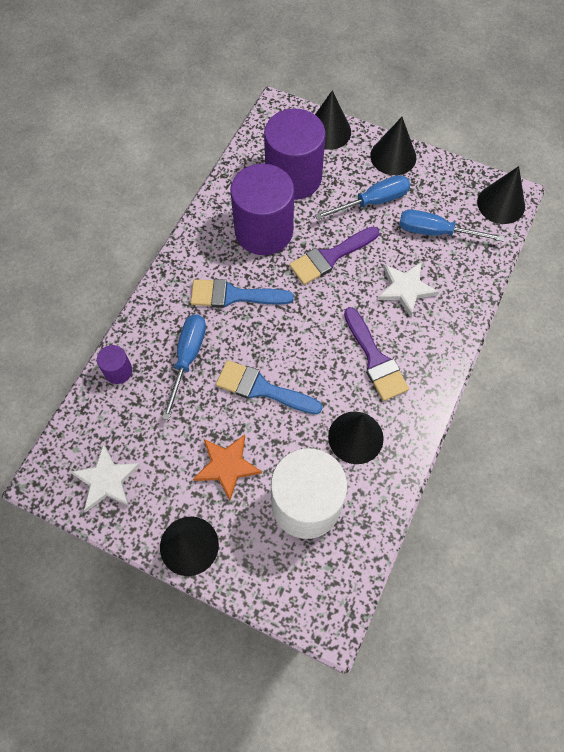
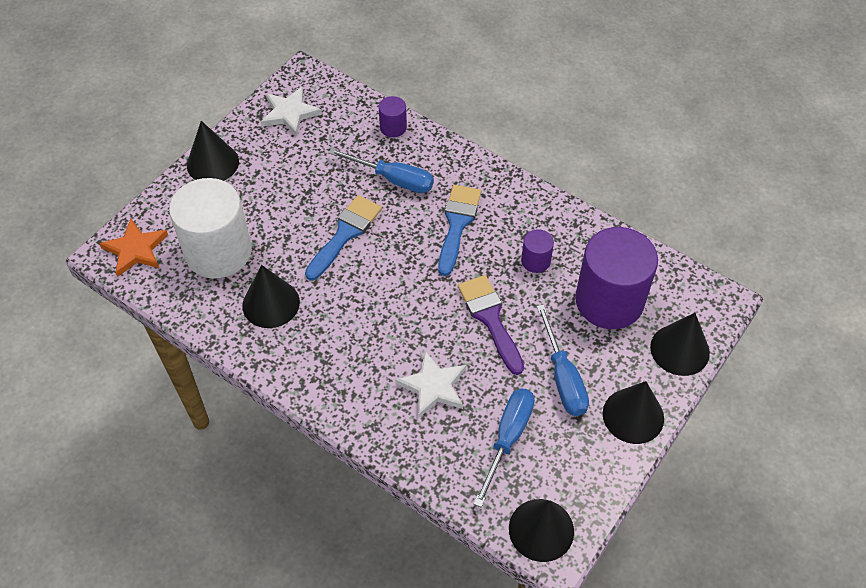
camera: 100 degrees right, 10 degrees down
(226, 466) = (275, 197): orange star -> orange star (136, 249)
(263, 231) = (535, 261): purple cylinder -> purple cylinder, size x0.44
(375, 359) = (352, 338): purple brush -> none

